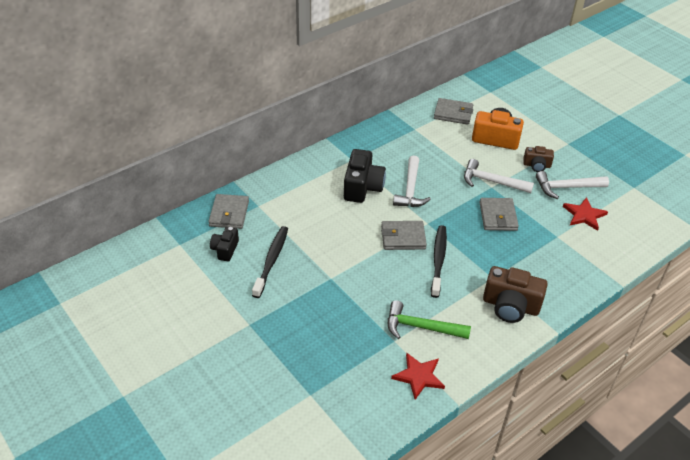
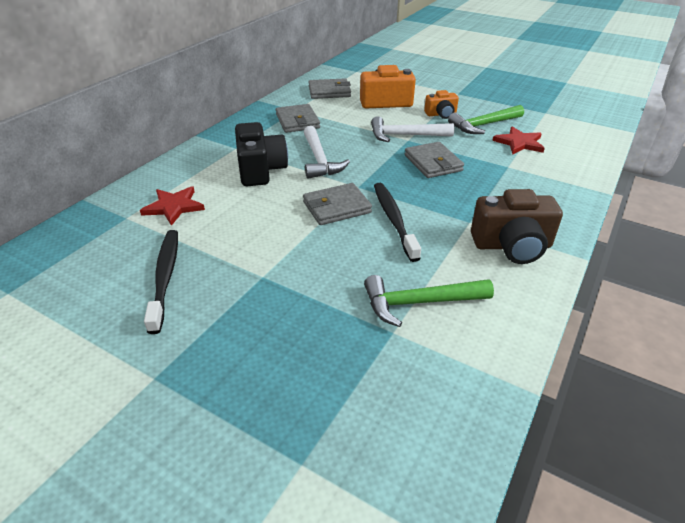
camera: 20 degrees left, 5 degrees down
(225, 249) = (87, 281): black camera -> none
(229, 213) = (84, 236): grey wallet -> grey wallet (297, 121)
(418, 376) = (457, 372): red star -> red star (174, 207)
(536, 165) = (441, 114): brown camera -> orange camera
(566, 187) = (483, 125): white hammer -> green hammer

